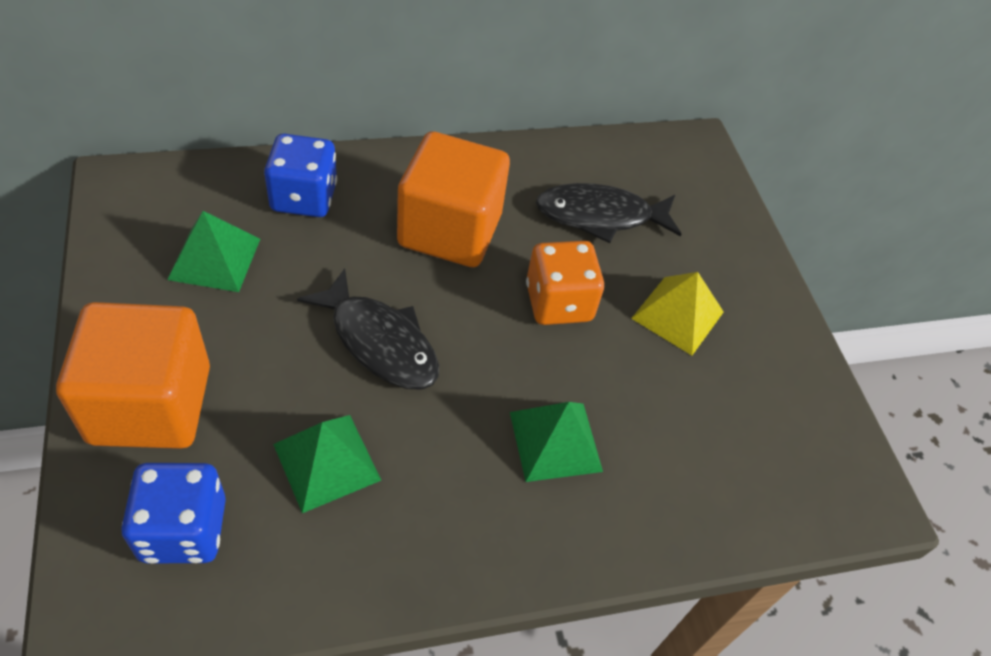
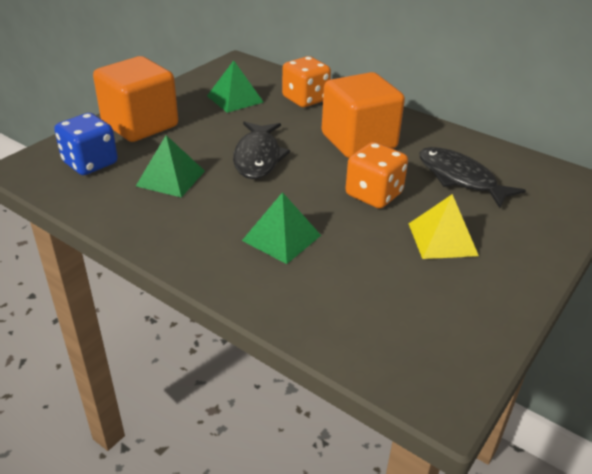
camera: 55 degrees right, 15 degrees down
(304, 197) = (305, 99): blue dice -> orange dice

